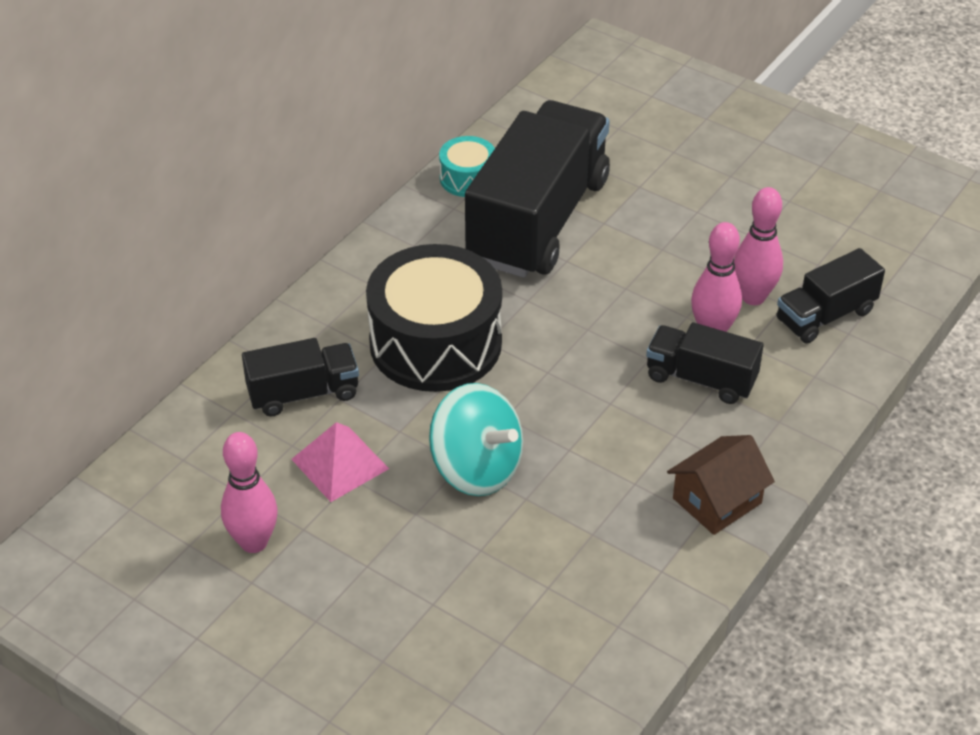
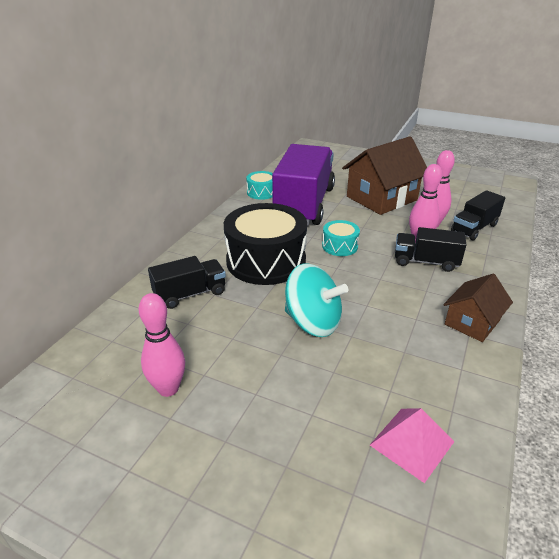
camera: 10 degrees left, 10 degrees down
(340, 463) = (222, 330): pink pyramid -> pink pyramid (412, 443)
(538, 220) = (304, 205): black truck -> purple truck
(568, 327) = (340, 246): none -> turquoise drum
(689, 220) = (381, 198): none -> brown house

